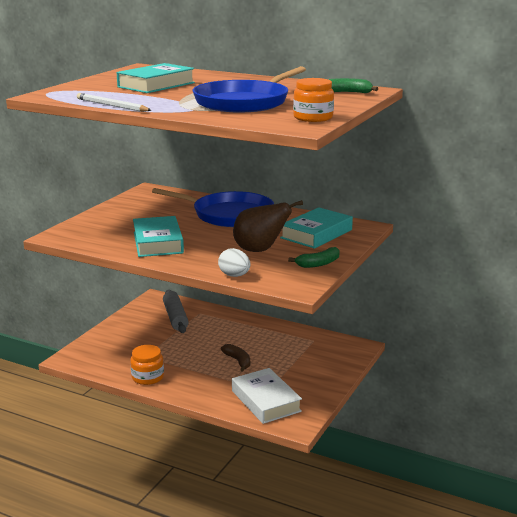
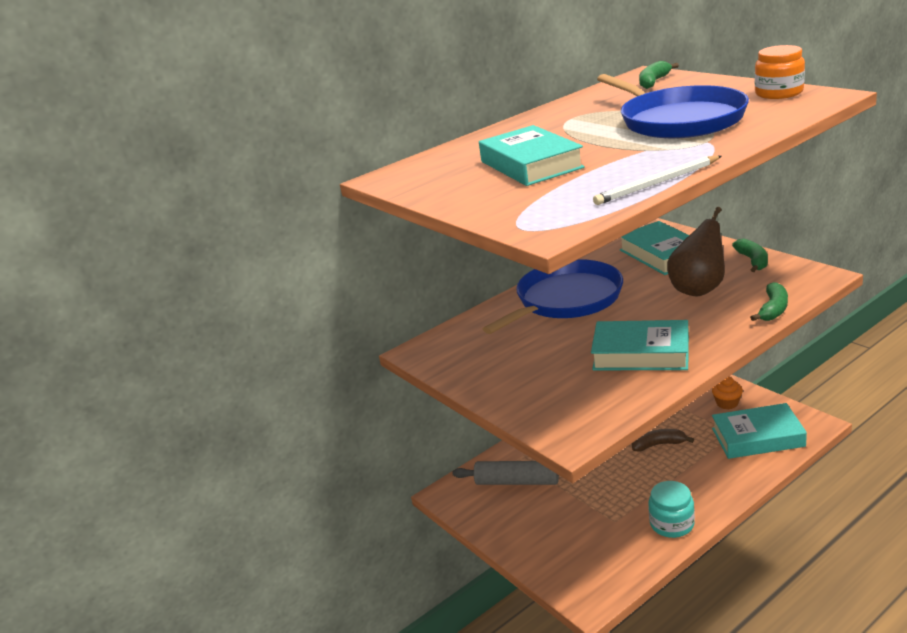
camera: 60 degrees left, 5 degrees up
(147, 377) = (672, 524): orange jar -> turquoise jar
(234, 275) = (773, 309): white egg -> green banana
(266, 401) = (757, 437): white book -> turquoise book
(308, 383) = (727, 403): none -> orange cupcake

